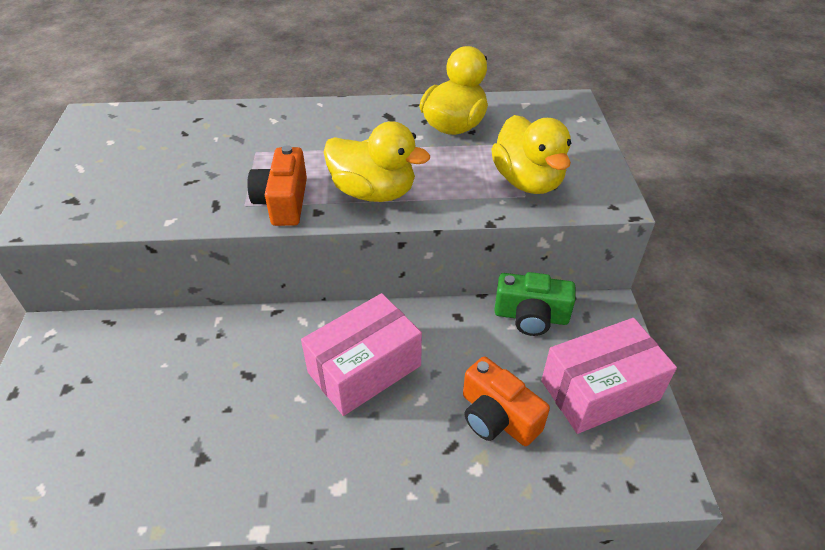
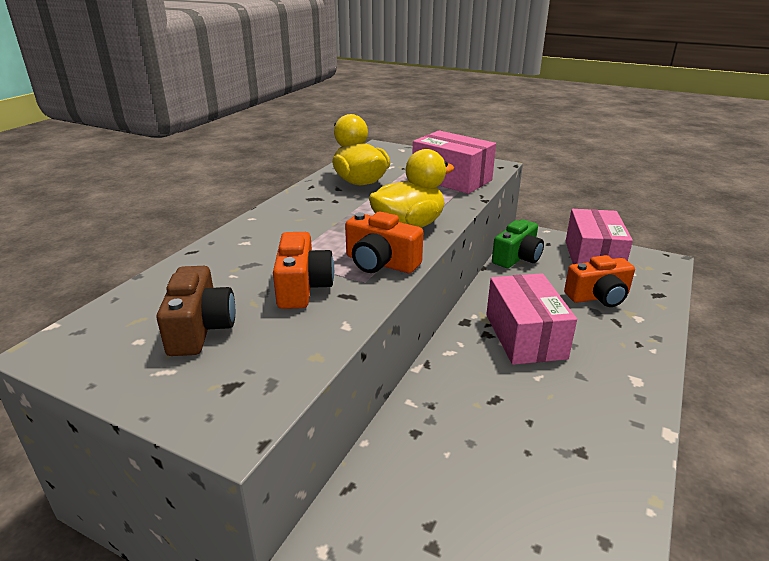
camera: 60 degrees left, 15 degrees down
(134, 158) = (200, 328): none -> brown camera
(215, 177) = (303, 287): none -> orange camera
(527, 181) = (451, 179): yellow duck -> pink box

